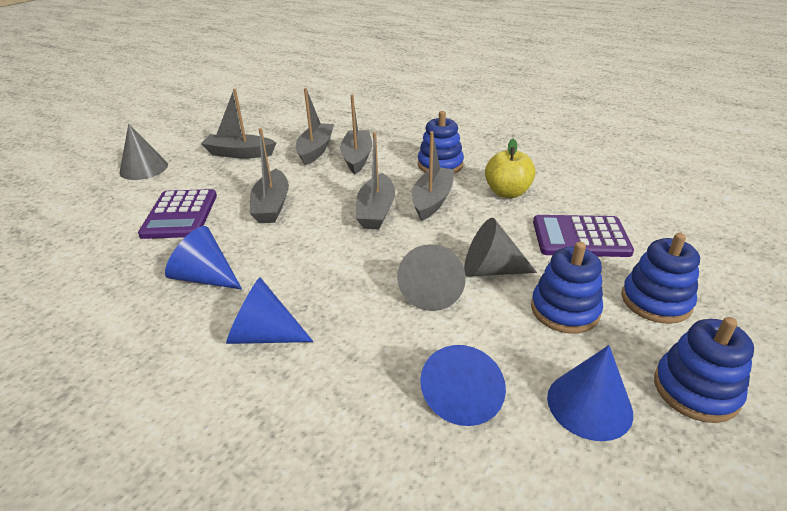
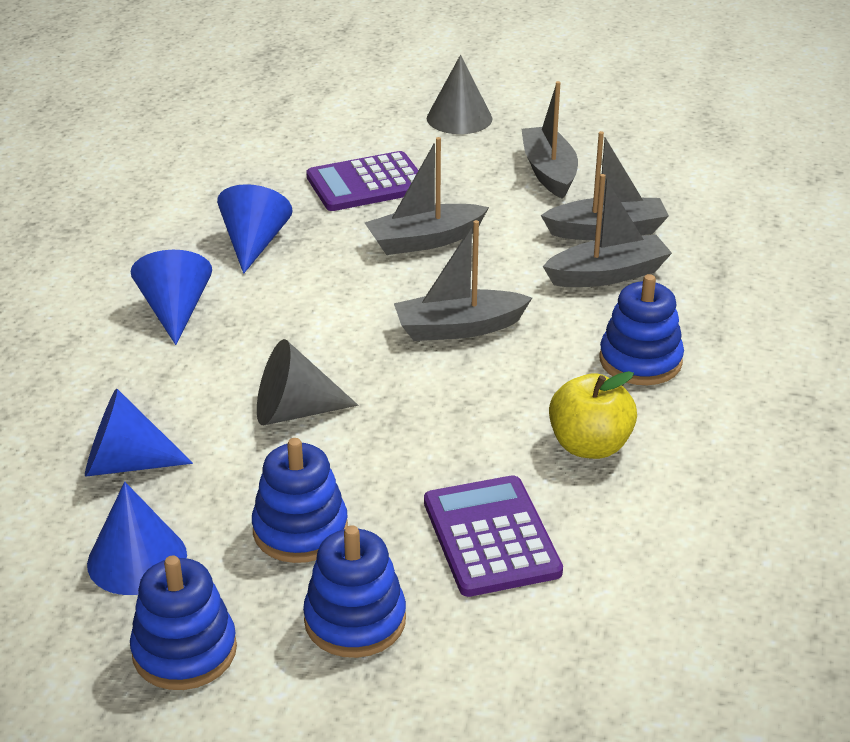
camera: 70 degrees right, 0 degrees up
(432, 200) = (518, 373): grey boat -> none
(490, 270) = (362, 454): grey cone -> none

